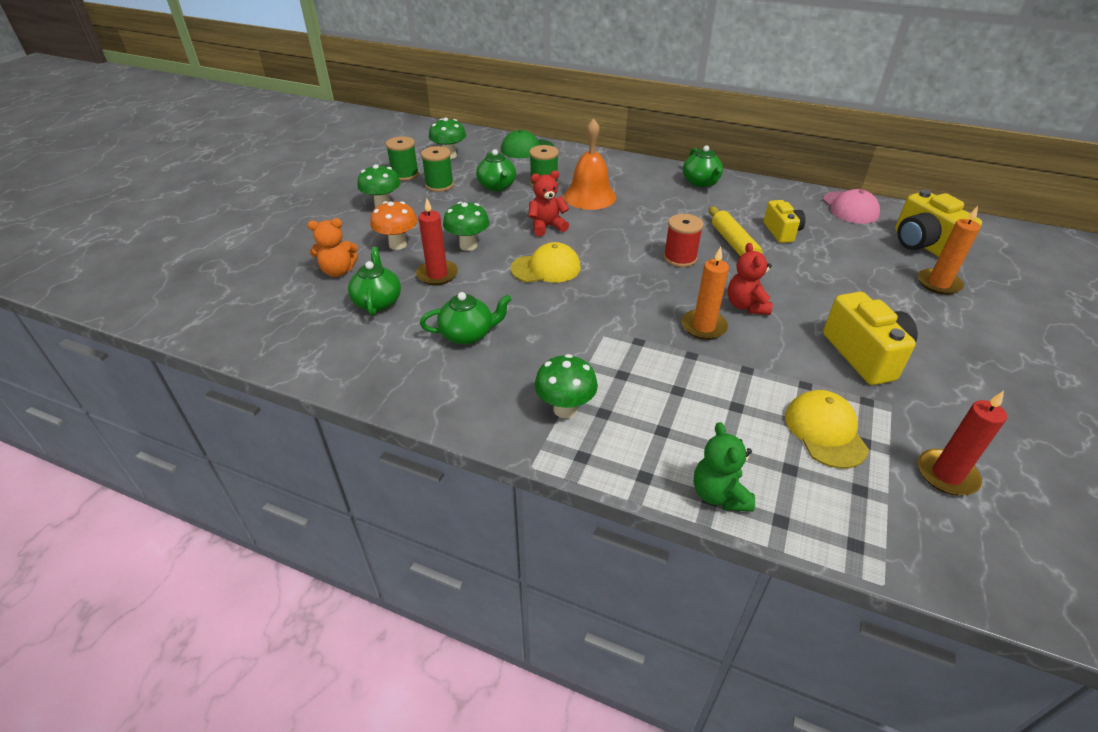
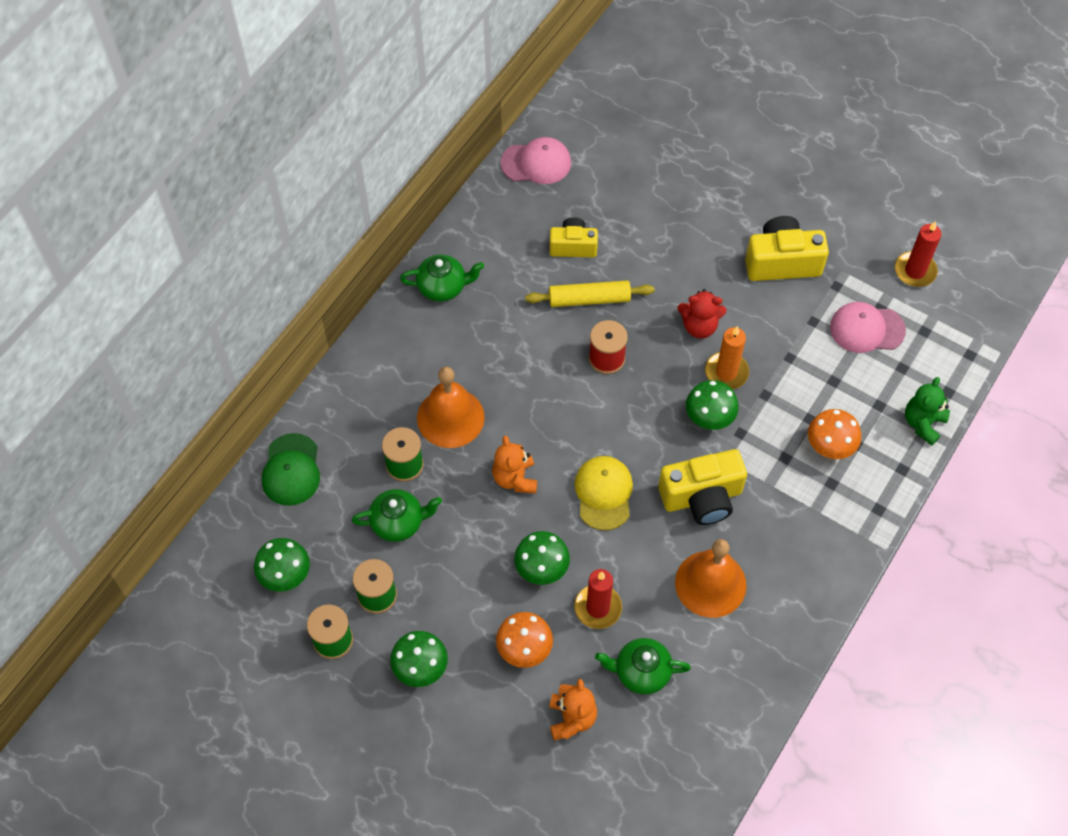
camera: 80 degrees left, 20 degrees up
(468, 334) = (710, 583): green teapot -> orange bell
(547, 227) = (515, 478): red teddy bear -> orange teddy bear
(565, 409) = (824, 512): green mushroom -> green mushroom (709, 420)
(647, 408) = (829, 448): none -> orange mushroom
(719, 494) = (923, 423): green teddy bear -> green teddy bear turned 120 degrees clockwise
(825, 431) = (866, 329): yellow cap -> pink cap
(923, 245) = (621, 134): yellow camera -> yellow camera (702, 497)
(938, 284) = (688, 156): orange candle -> none

